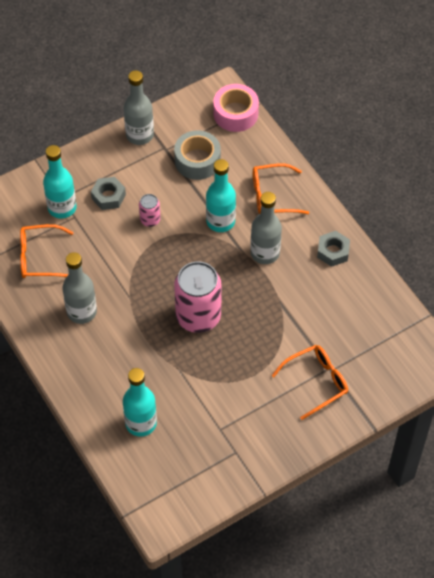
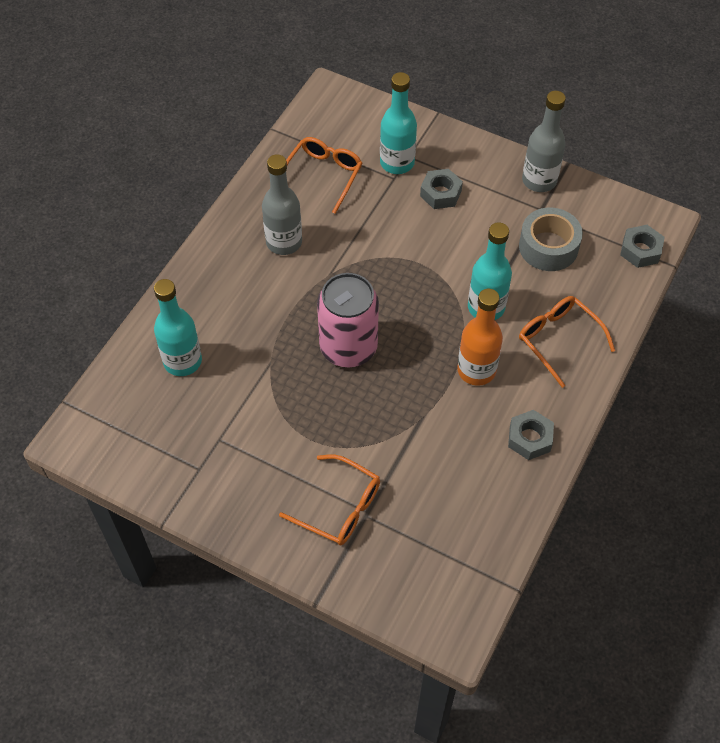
camera: 60 degrees right, 0 degrees up
(39, 258) = (324, 175): orange glasses -> orange glasses turned 60 degrees clockwise
(150, 220) = (439, 243): pink can -> none
(235, 113) = (640, 250): pink tape -> grey nut
(265, 253) = (476, 370): grey bottle -> orange bottle

